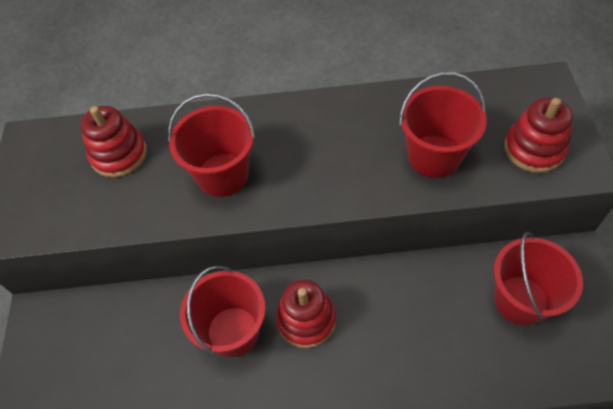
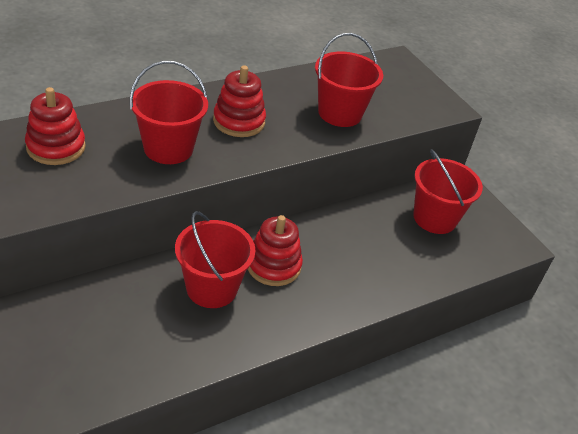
camera: 35 degrees left, 15 degrees down
(534, 149) = (410, 100): red stacking toy -> red stacking toy (239, 121)

